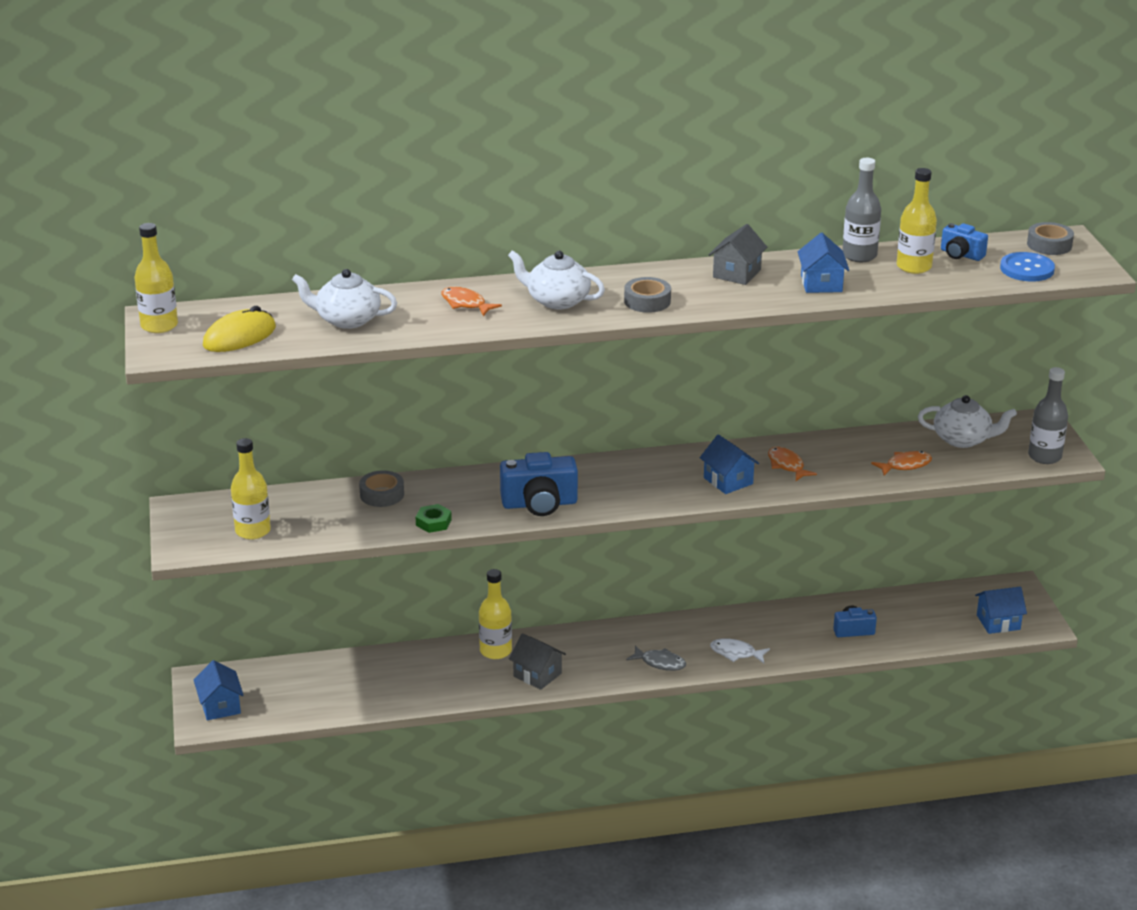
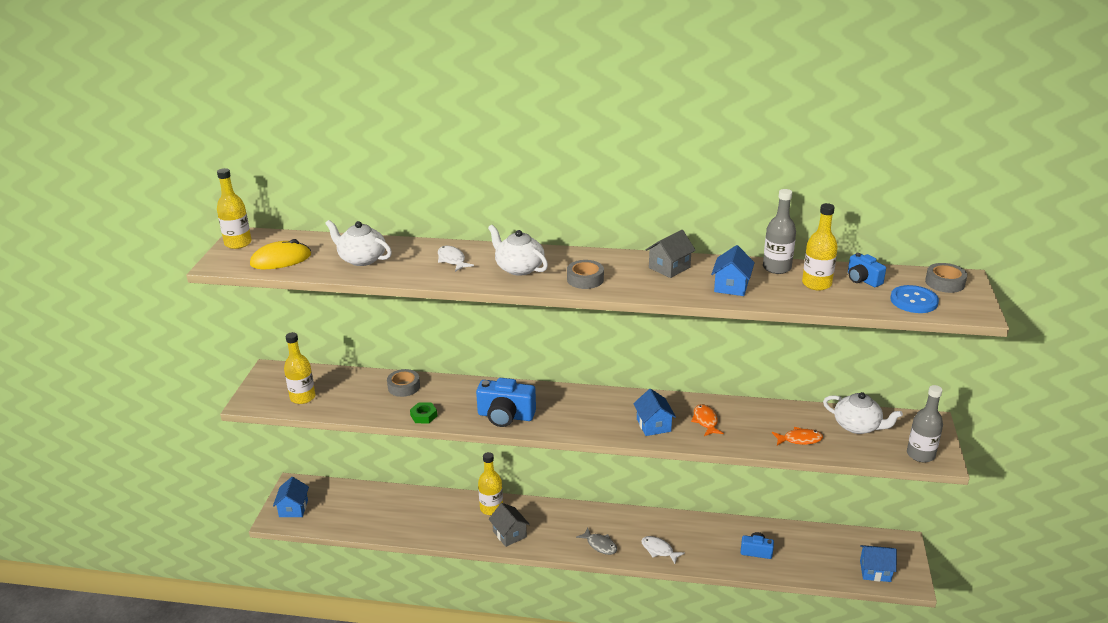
camera: 20 degrees right, 0 degrees up
(465, 304) = (452, 260): orange fish -> white fish

